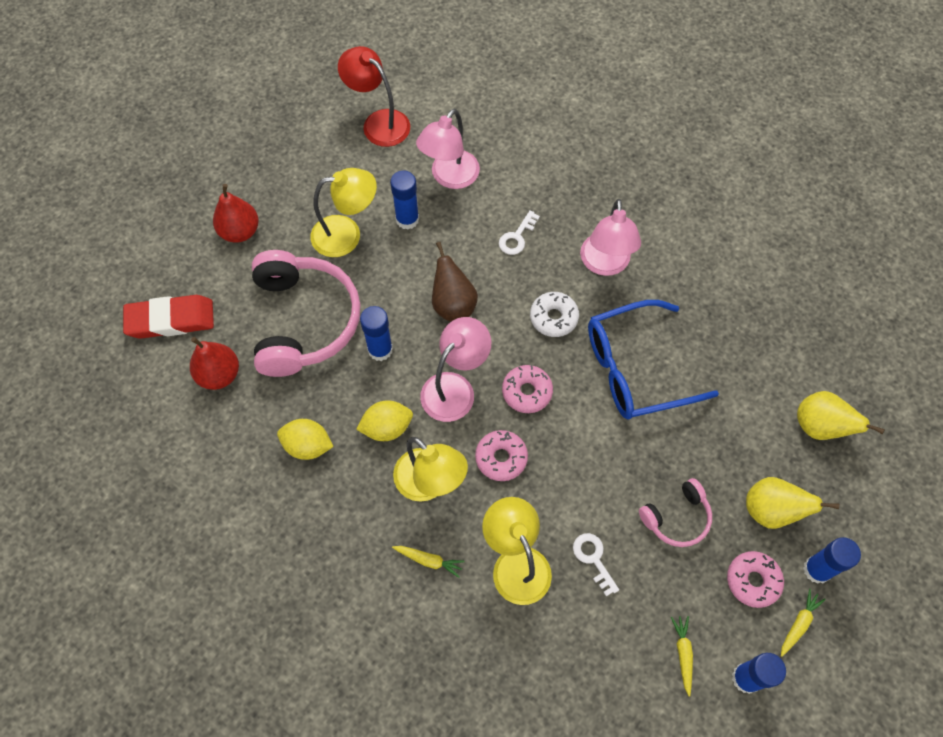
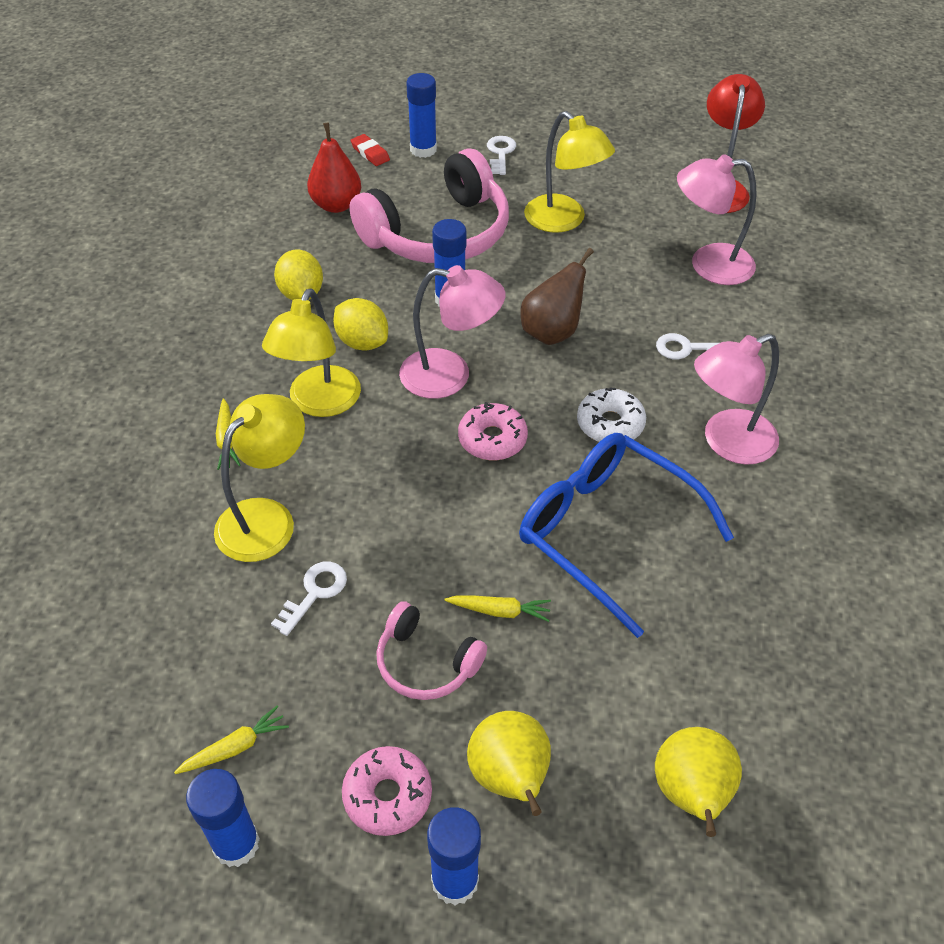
camera: 60 degrees right, 15 degrees down
(171, 320) = (370, 153): red eraser -> red eraser, size x0.48
(240, 231) = (500, 153): red pear -> white key
(407, 219) = (624, 255): blue glue stick -> blue glue stick (423, 149)
(501, 458) = (391, 450): pink donut -> none
(799, 624) = (354, 887): yellow carrot -> yellow carrot (500, 611)

